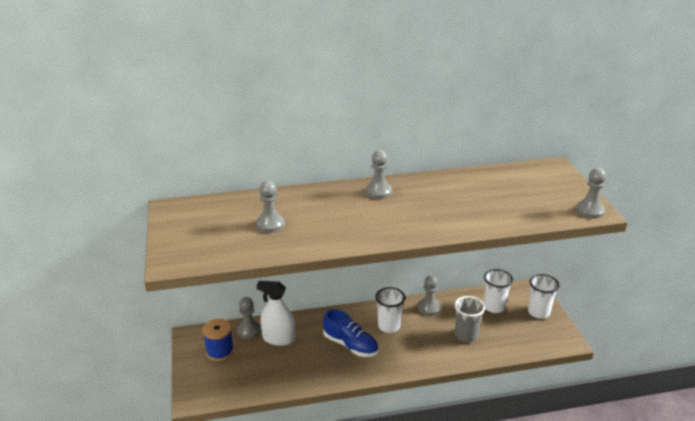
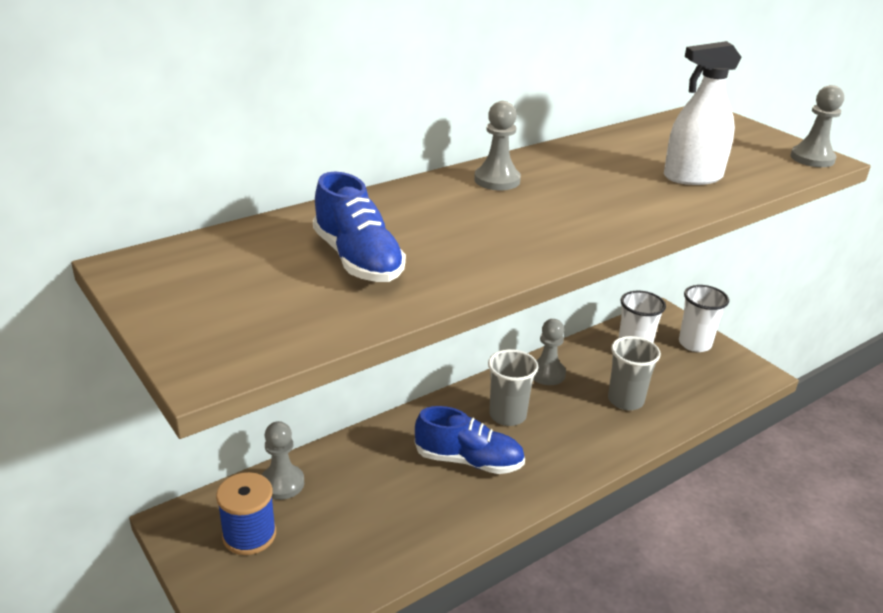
camera: 25 degrees left, 0 degrees up
(270, 224) = (358, 259): grey pawn -> blue shoe
(278, 339) = (343, 483): white spray bottle -> white spray bottle (692, 177)
(389, 326) = (507, 415): white cup -> grey cup

